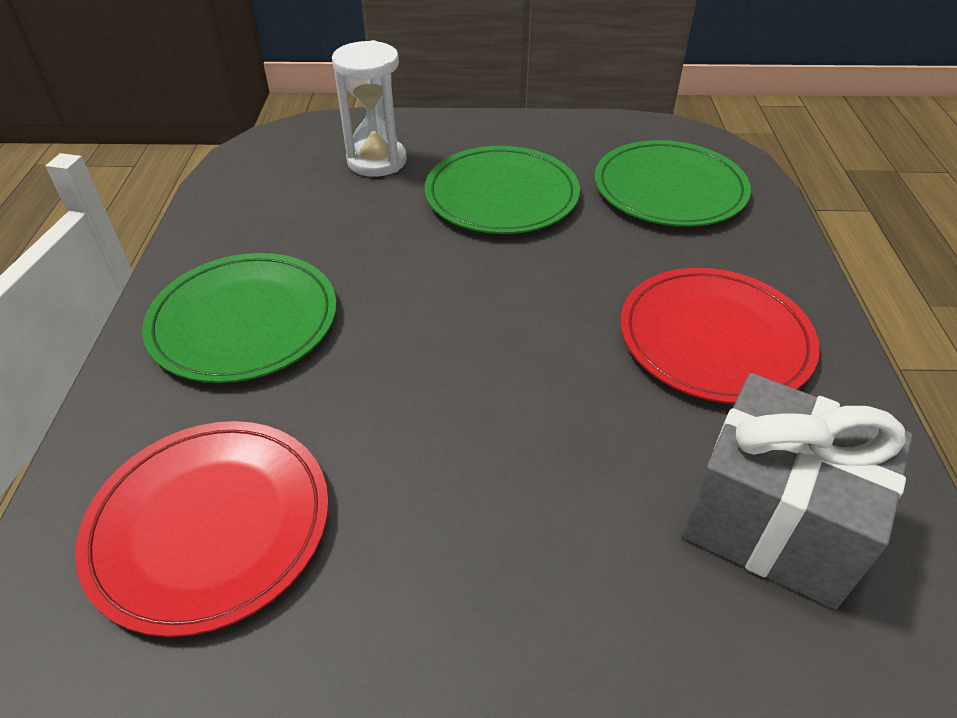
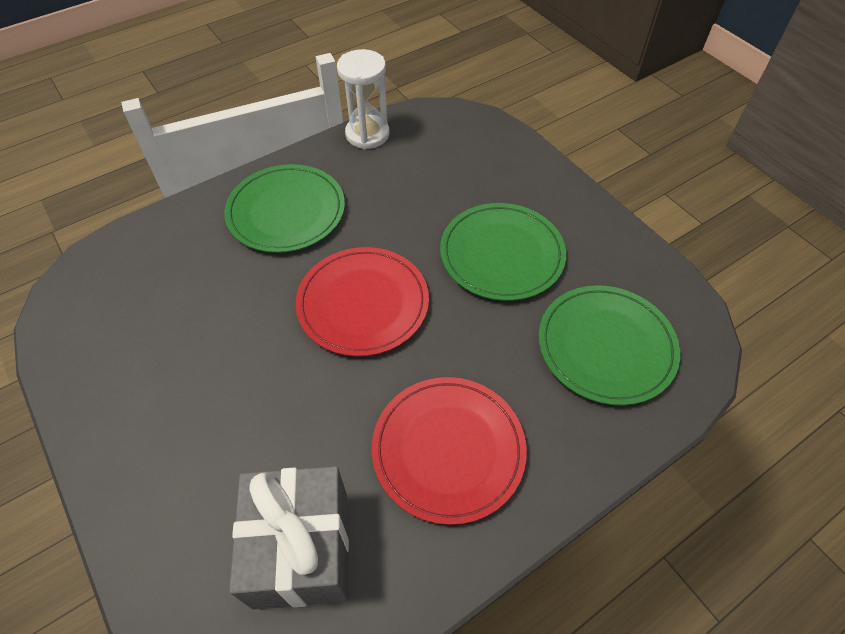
camera: 55 degrees right, 10 degrees up
(210, 525) = (151, 290): red plate -> red plate (363, 303)
(377, 161) = (477, 172): white hourglass -> white hourglass (367, 134)

